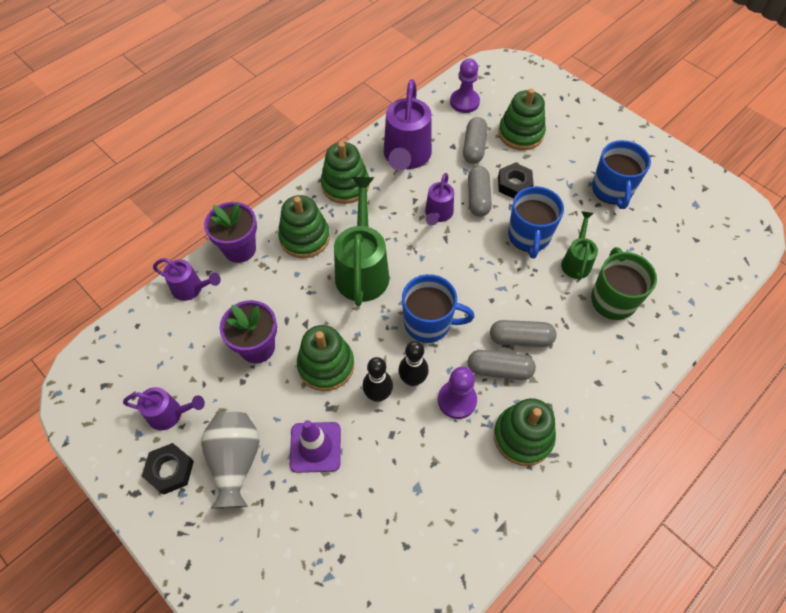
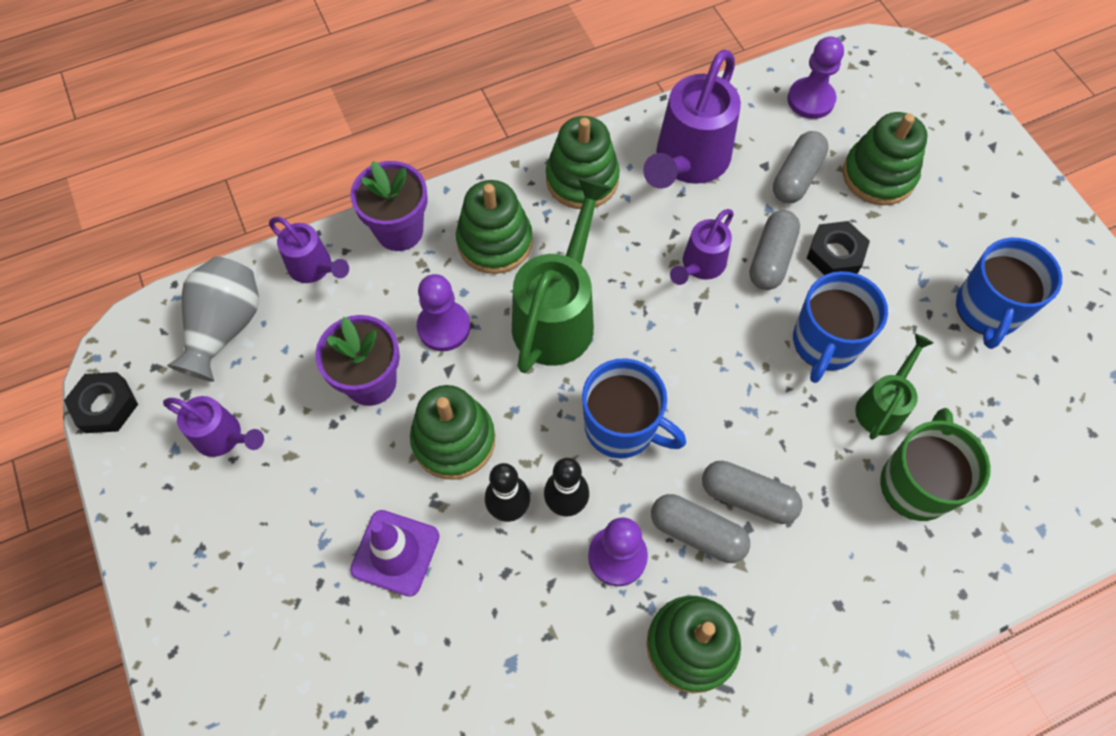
camera: 20 degrees right, 5 degrees up
(170, 470) = (196, 515): black nut -> black nut (105, 406)
(235, 462) = (283, 535): grey vase -> grey vase (225, 328)
(292, 299) = (444, 327): none -> purple pawn

